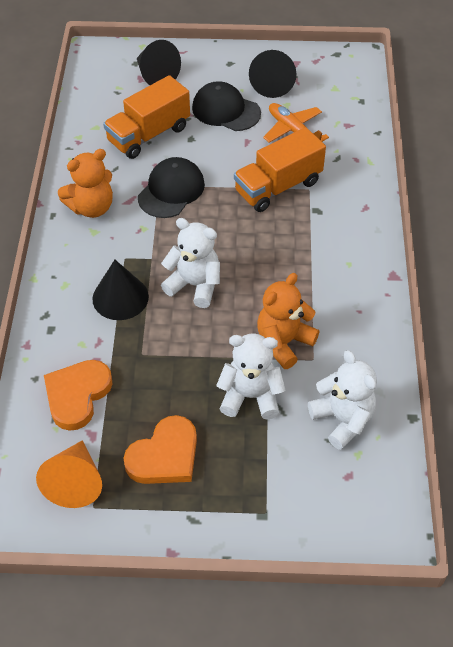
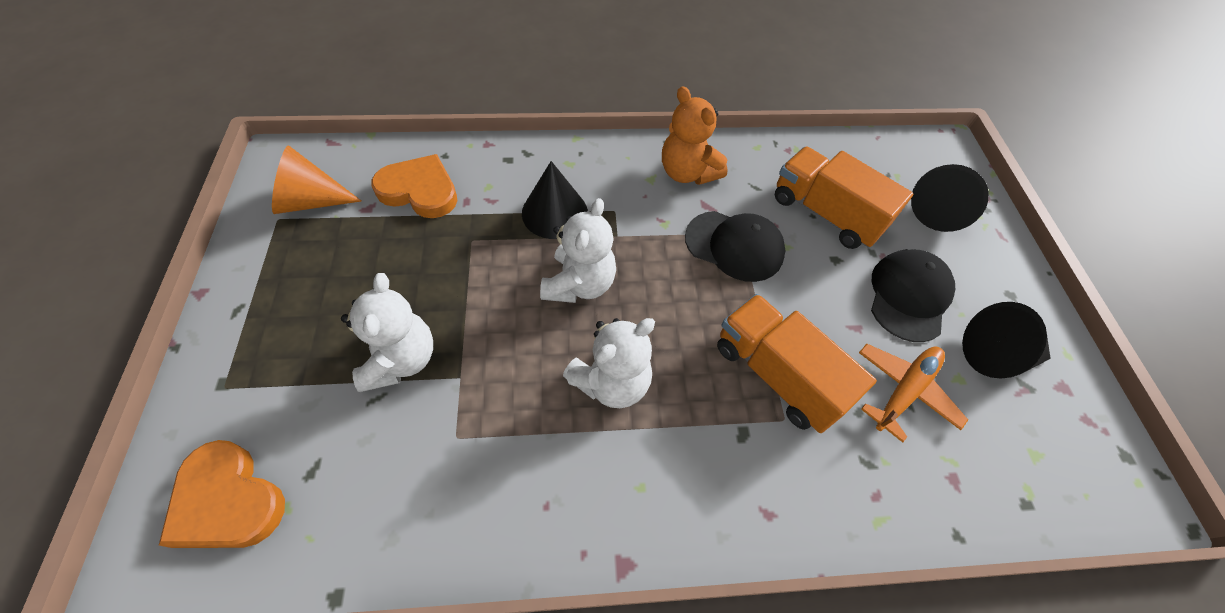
camera: 80 degrees right, 5 degrees up
(165, 456) = (328, 275): orange heart -> orange heart (227, 501)
(284, 342) = (486, 396): orange teddy bear -> none
(342, 419) = (347, 483): white teddy bear -> white teddy bear (611, 382)

